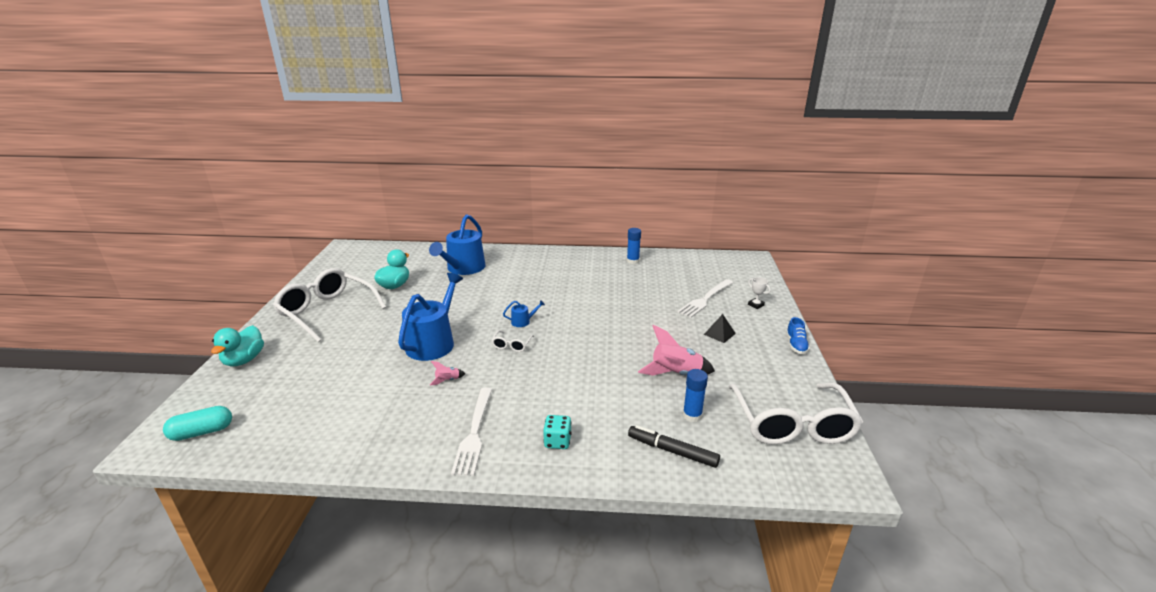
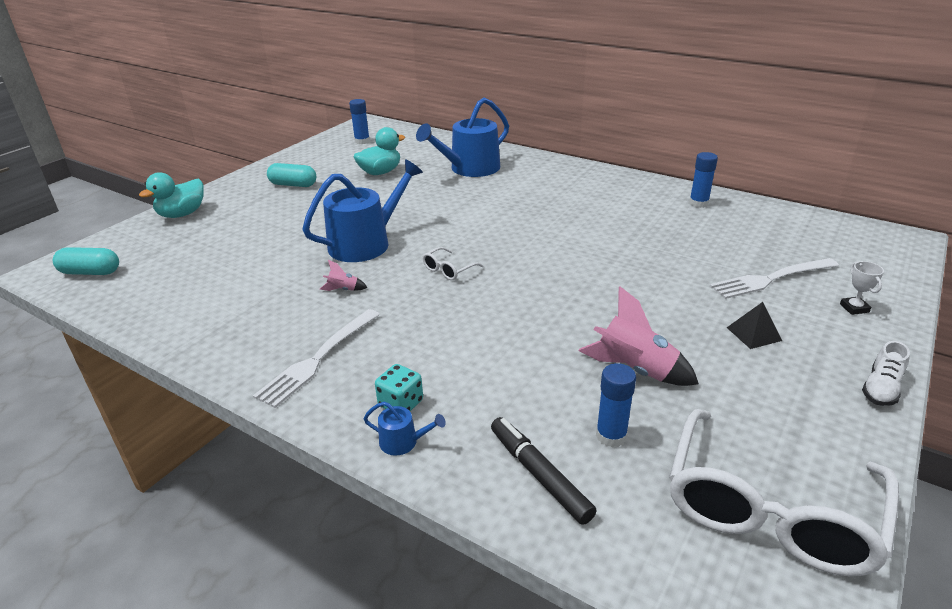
camera: 30 degrees right, 5 degrees up
(327, 311) = (293, 185): white glasses -> turquoise capsule
(355, 263) = (362, 141): none -> blue glue stick
(523, 321) = (486, 245): blue watering can -> blue watering can (403, 442)
(796, 345) = (881, 388): blue shoe -> white shoe

